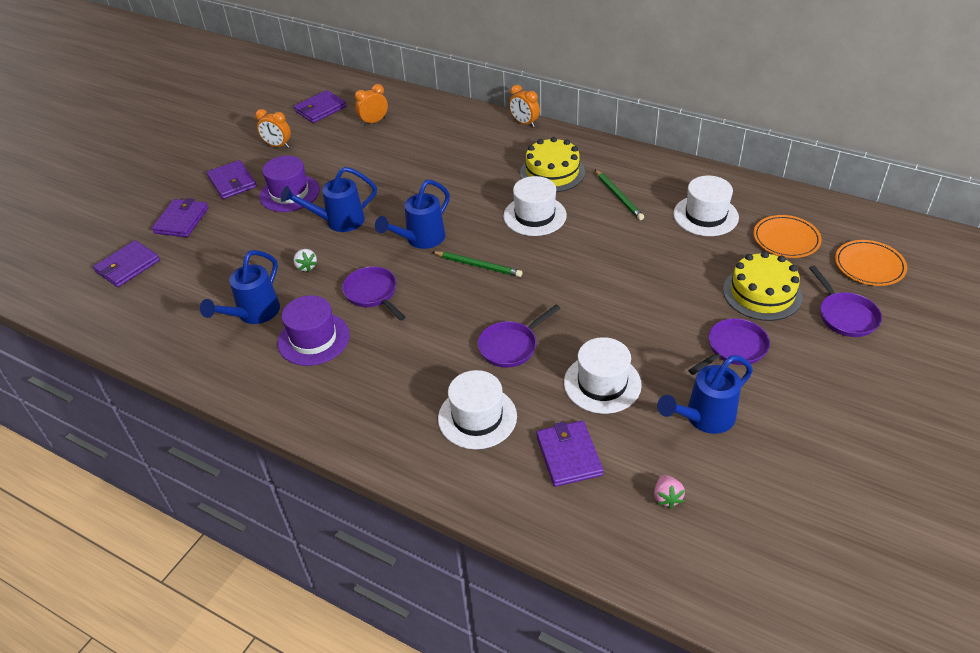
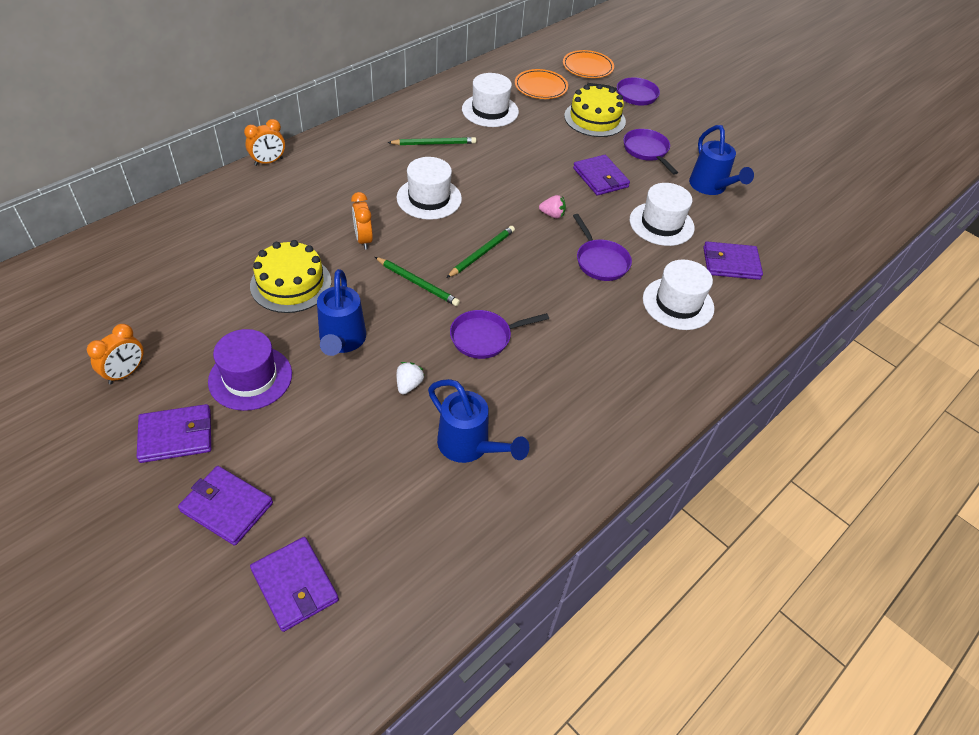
camera: 80 degrees left, 5 degrees up
(306, 266) = (409, 385): white strawberry -> white strawberry turned 60 degrees counterclockwise
(313, 339) = (534, 398): purple hat -> none
(320, 109) = (74, 314): purple wallet -> purple wallet (600, 178)
(374, 122) = (156, 270): orange clock -> orange clock (363, 240)
(420, 240) = (417, 283): blue watering can -> green pencil
(552, 172) = (369, 169): yellow cake -> yellow cake (291, 283)
(667, 497) = (778, 228): pink strawberry -> pink strawberry (552, 215)

